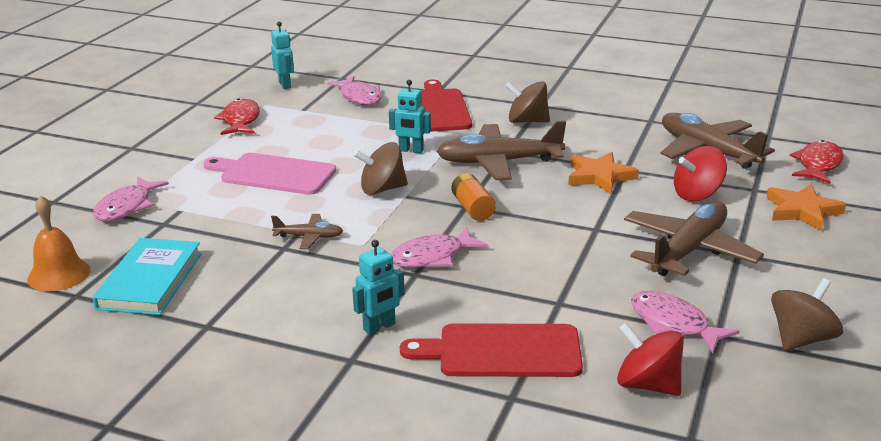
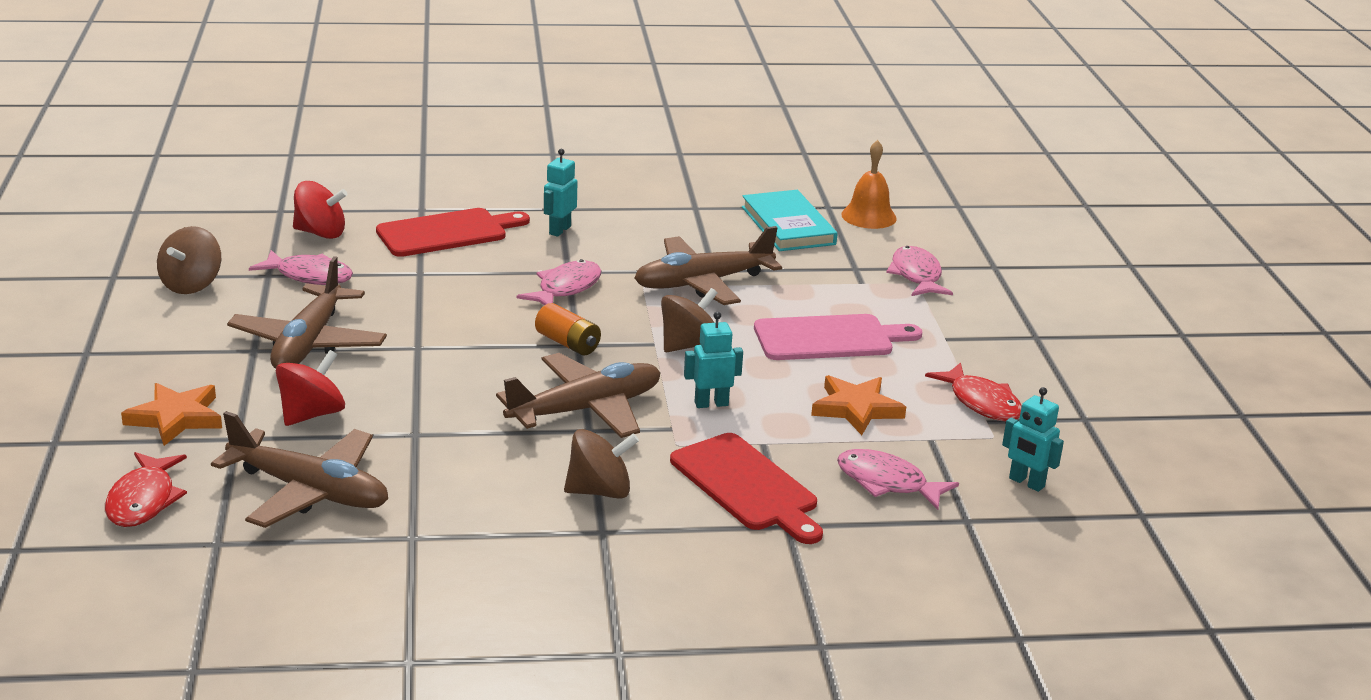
camera: 150 degrees right, 0 degrees up
(309, 237) = (702, 283): brown plane -> brown plane, size x2.04
(599, 176) = (445, 415): orange star -> orange star (856, 409)

